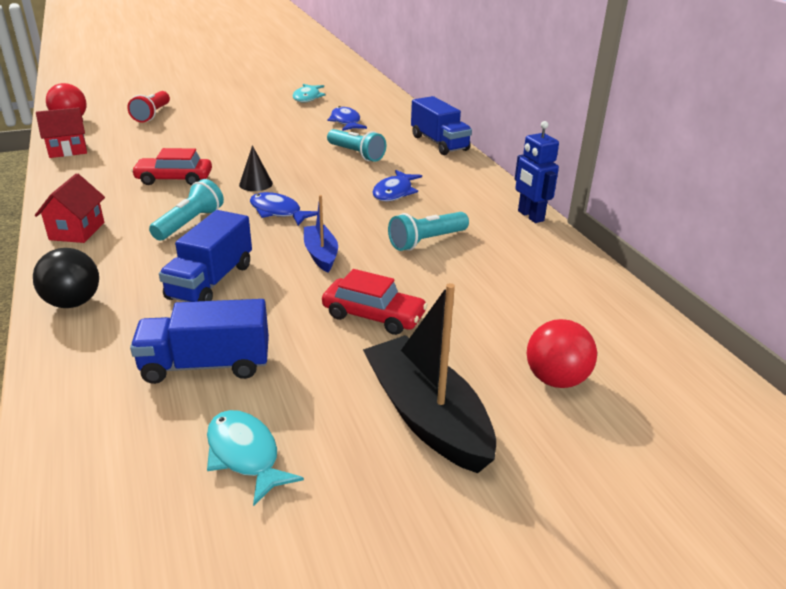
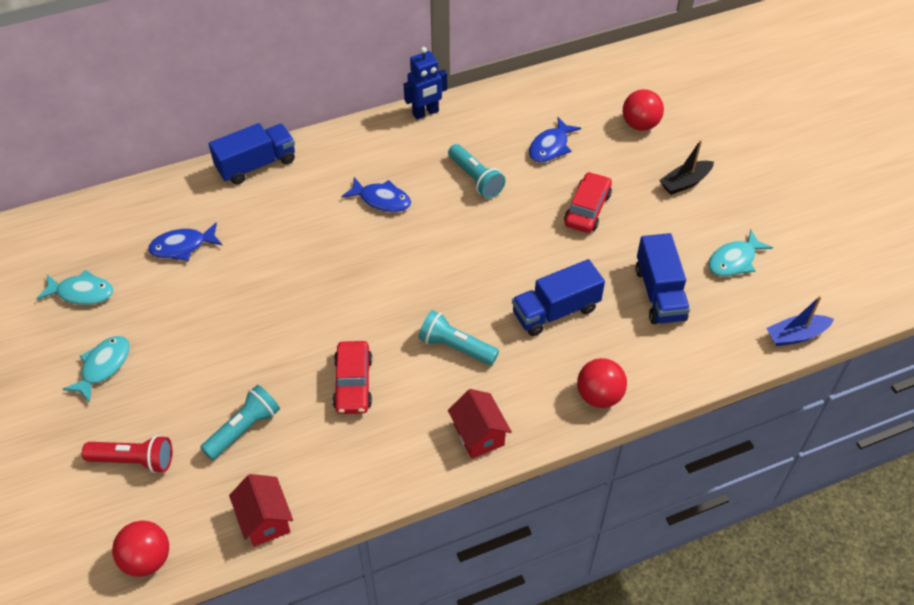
camera: 90 degrees left, 20 degrees up
(73, 303) = (599, 396): black ball -> red ball
(77, 231) = (479, 435): red house -> red house turned 60 degrees clockwise
(211, 281) = (555, 311): blue truck -> blue truck turned 135 degrees clockwise
(238, 105) = (103, 366): none -> turquoise fish
(256, 184) = (364, 309): black cone -> none
(278, 212) = (428, 282): blue fish -> blue fish (550, 147)
(321, 254) = (504, 245): blue boat -> blue boat (796, 335)
(356, 154) = (285, 232): turquoise flashlight -> turquoise flashlight (244, 429)
(427, 416) = (685, 182): black boat -> black boat, size x0.57

